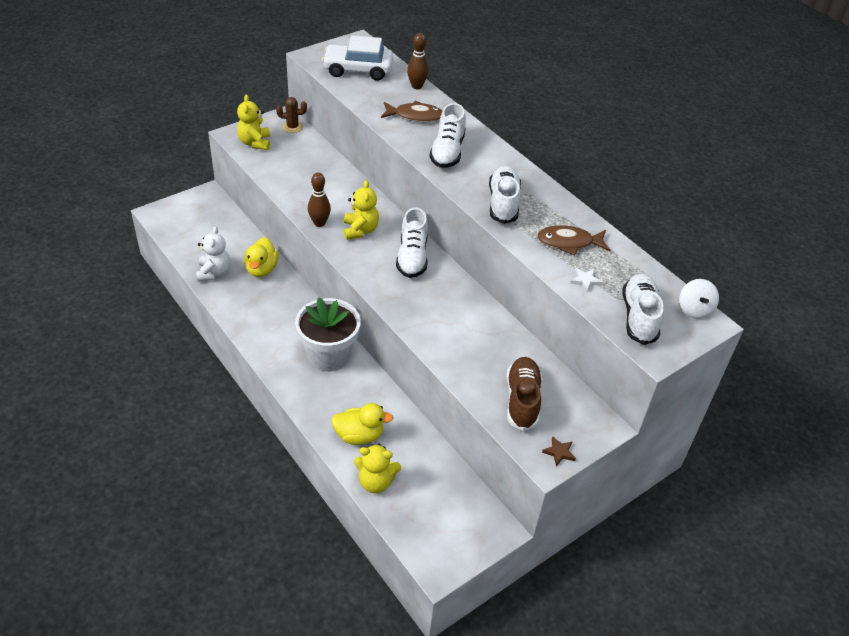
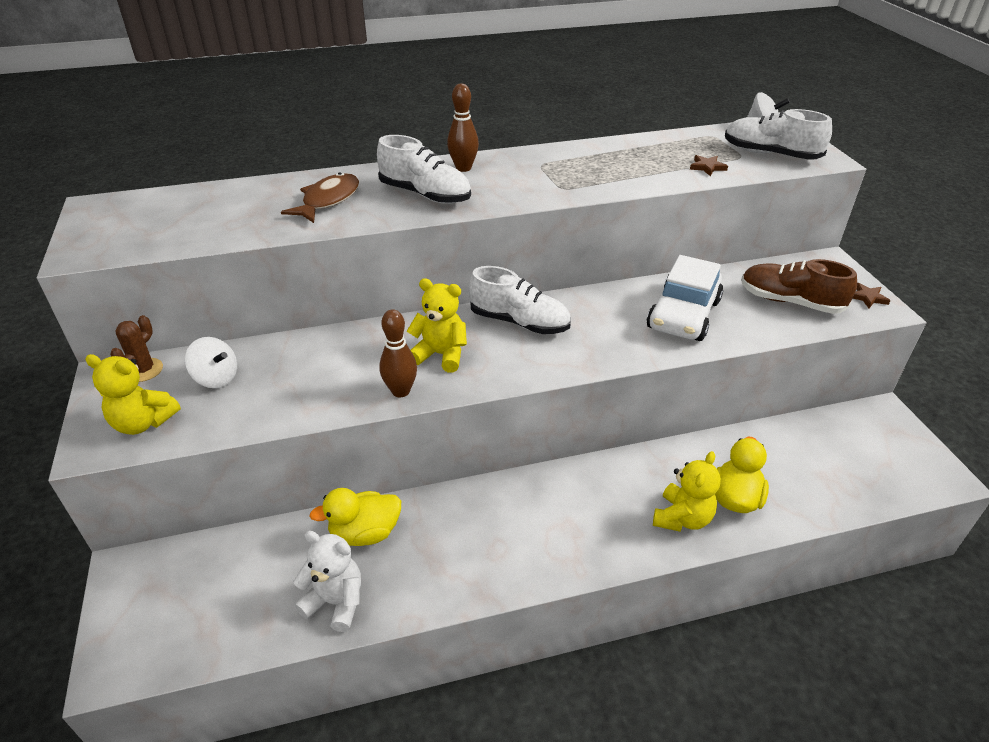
camera: 65 degrees left, 5 degrees down
(261, 269) = (365, 533): yellow duck -> yellow duck turned 135 degrees clockwise
(298, 153) = (216, 378): none -> white spinning top
(329, 355) = (581, 494): white flower pot -> none
(358, 70) = (169, 221): white car -> white car (683, 315)
(376, 482) = (814, 501): yellow teddy bear -> yellow teddy bear (682, 518)
(417, 86) = (260, 185): brown bowling pin -> brown bowling pin (463, 168)
(503, 203) = (552, 182): white shoe -> none
(569, 243) = (640, 161): brown fish -> none
(585, 280) = (707, 167): white star -> brown star

